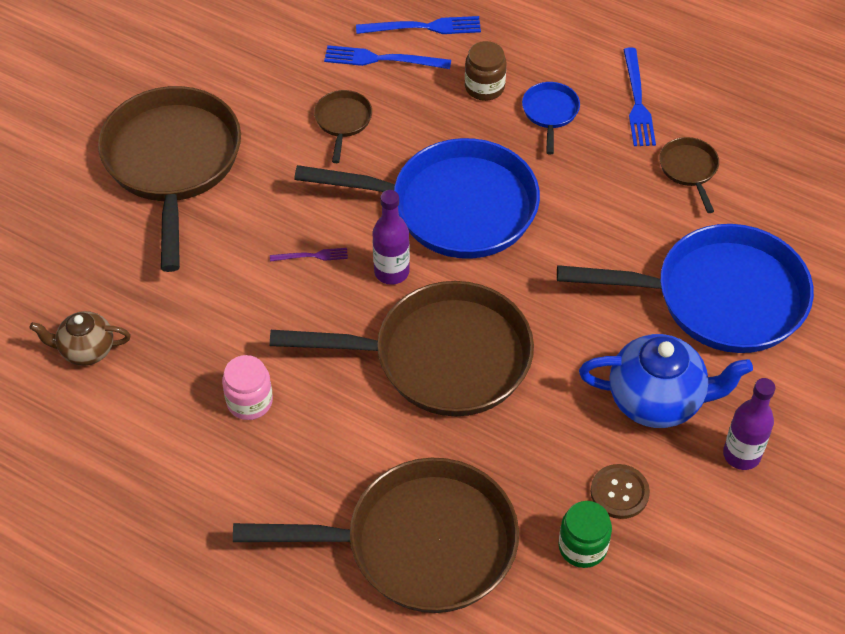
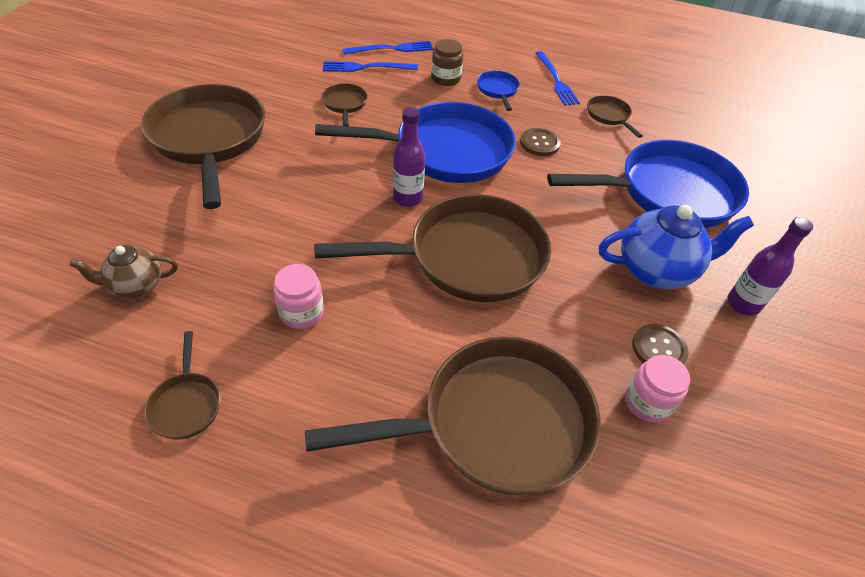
camera: 15 degrees left, 5 degrees down
(129, 482) = (186, 404): none -> brown pan
(312, 256) = (338, 193): purple fork -> none
(578, 206) = (539, 143): none -> brown button
(582, 547) = (647, 402): green jar -> pink jar

